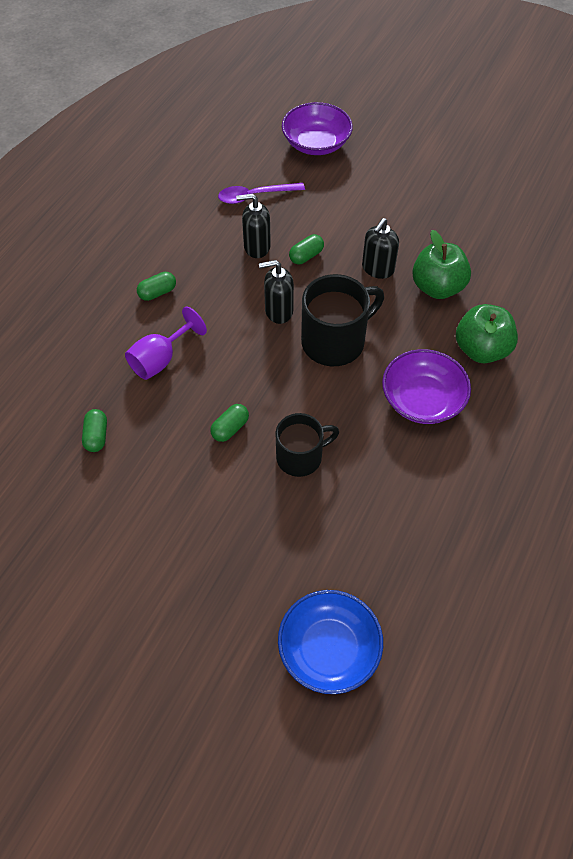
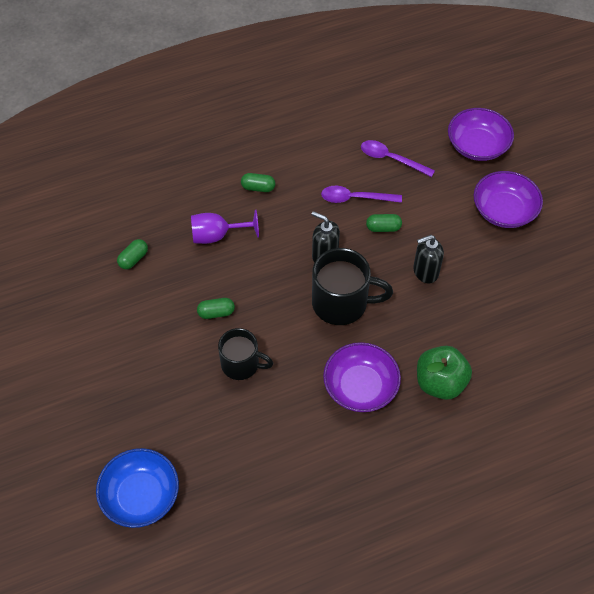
camera: 40 degrees right, 0 degrees up
(256, 247) = (355, 198): black soap dispenser -> purple spoon
(389, 181) = (504, 210): none -> purple bowl
(437, 287) = (455, 315): green apple -> none

